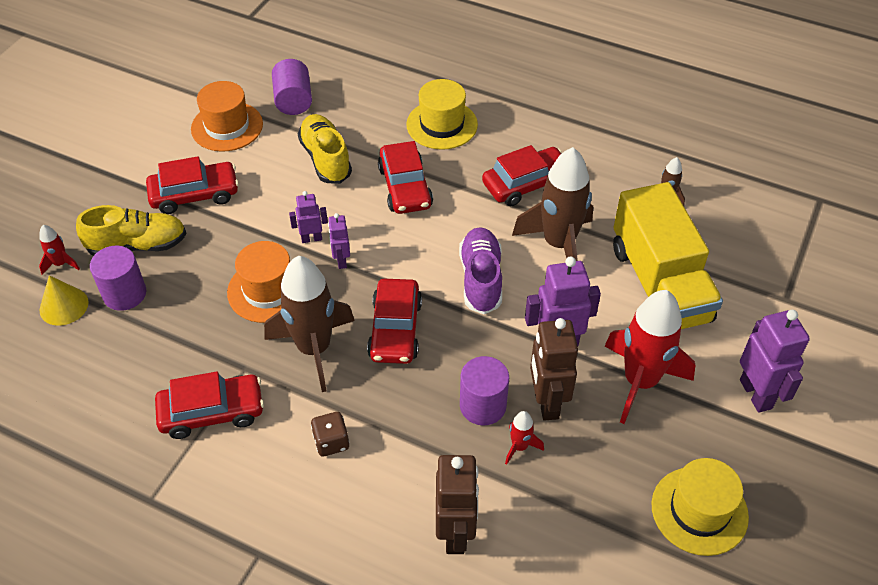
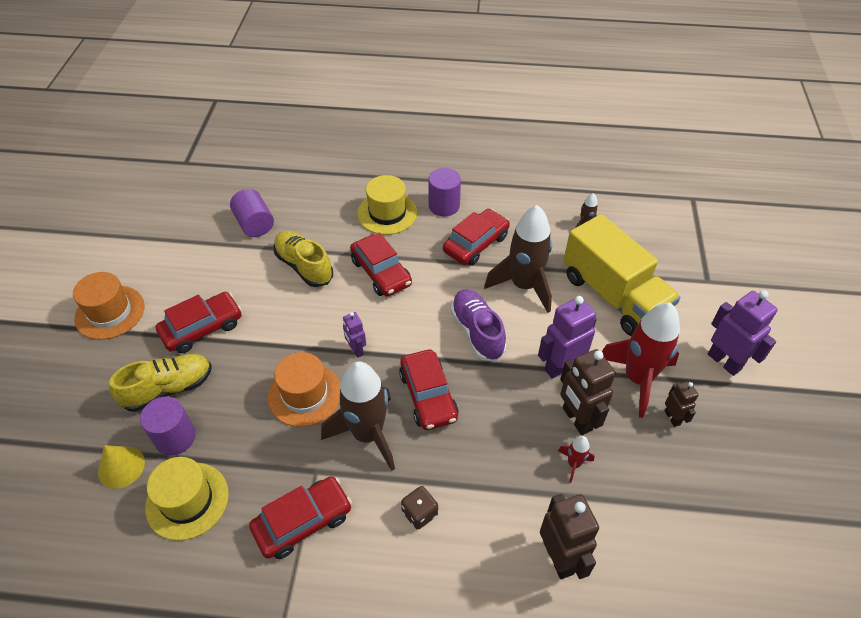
camera: 20 degrees left, 0 degrees up
(61, 264) = (102, 427): red rocket -> none
(227, 126) = (206, 261): orange hat -> orange hat (110, 312)
(311, 238) = (322, 338): purple robot -> none
(483, 405) = (528, 438): purple cylinder -> purple cylinder (444, 206)
(659, 435) = (672, 418): none -> brown robot
(699, 510) = (731, 470): yellow hat -> yellow hat (187, 500)

